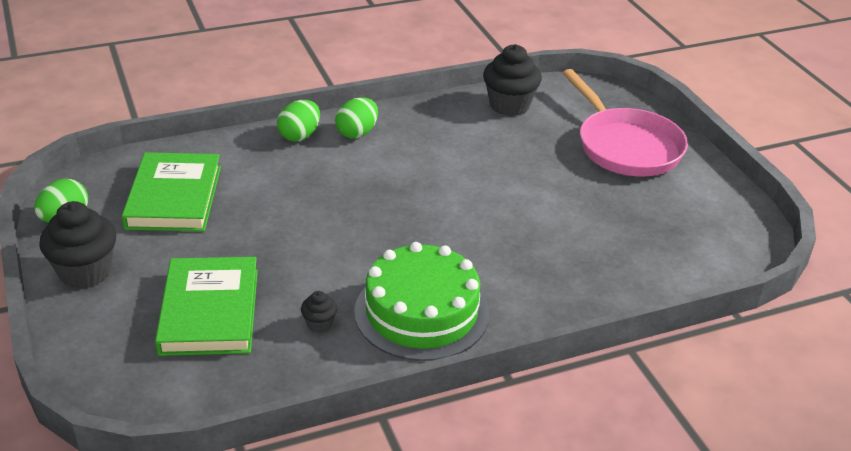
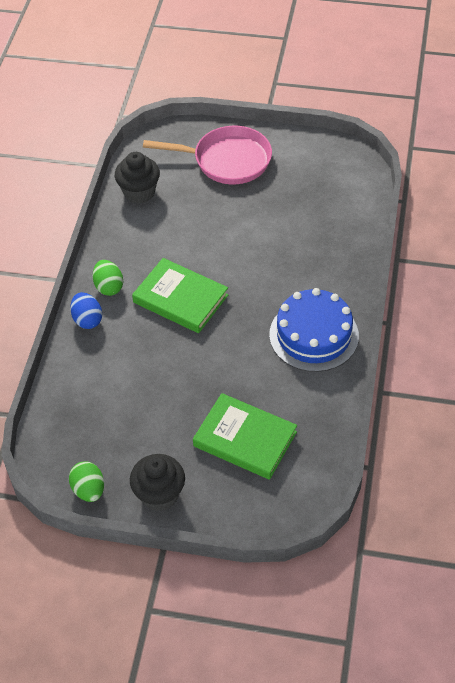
camera: 55 degrees left, 15 degrees up
(174, 197) = (109, 418): green book -> green book (180, 299)
(300, 136) = (87, 320): green egg -> blue egg
(319, 324) = (292, 388): black cupcake -> none
(421, 312) = (313, 335): green cake -> blue cake

